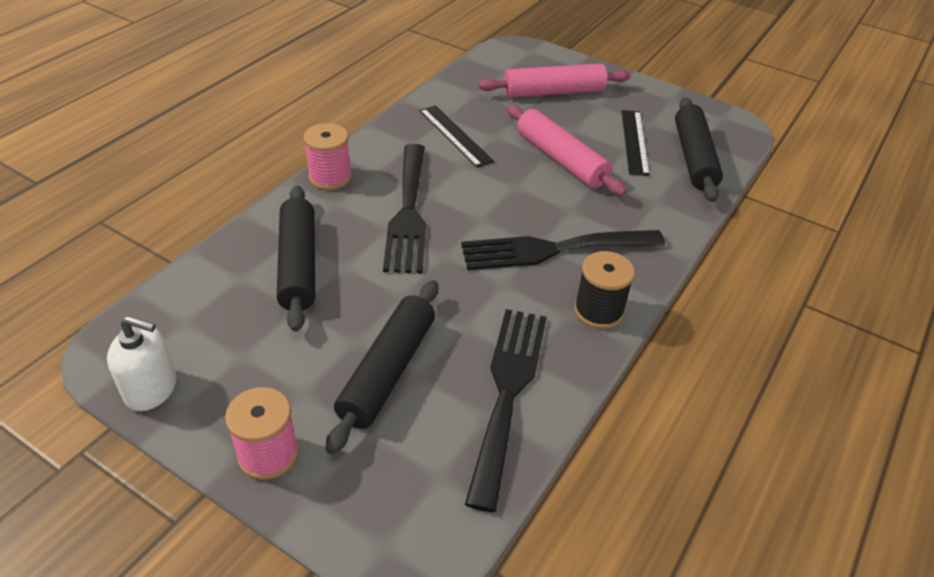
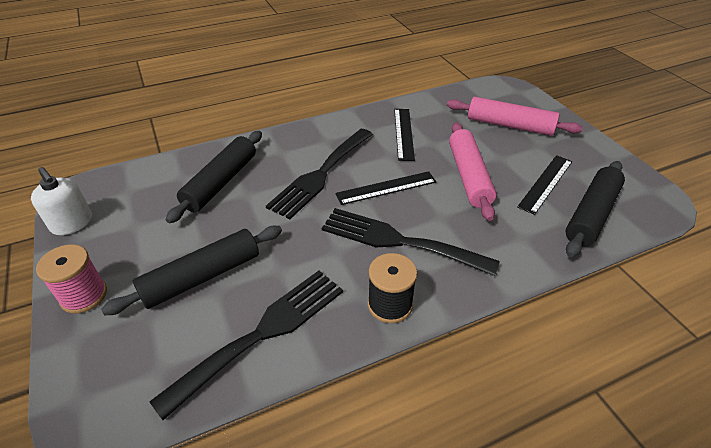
camera: 35 degrees right, 0 degrees up
(330, 177) = (294, 134): pink spool -> none
(492, 201) = (386, 188): none -> black ruler

